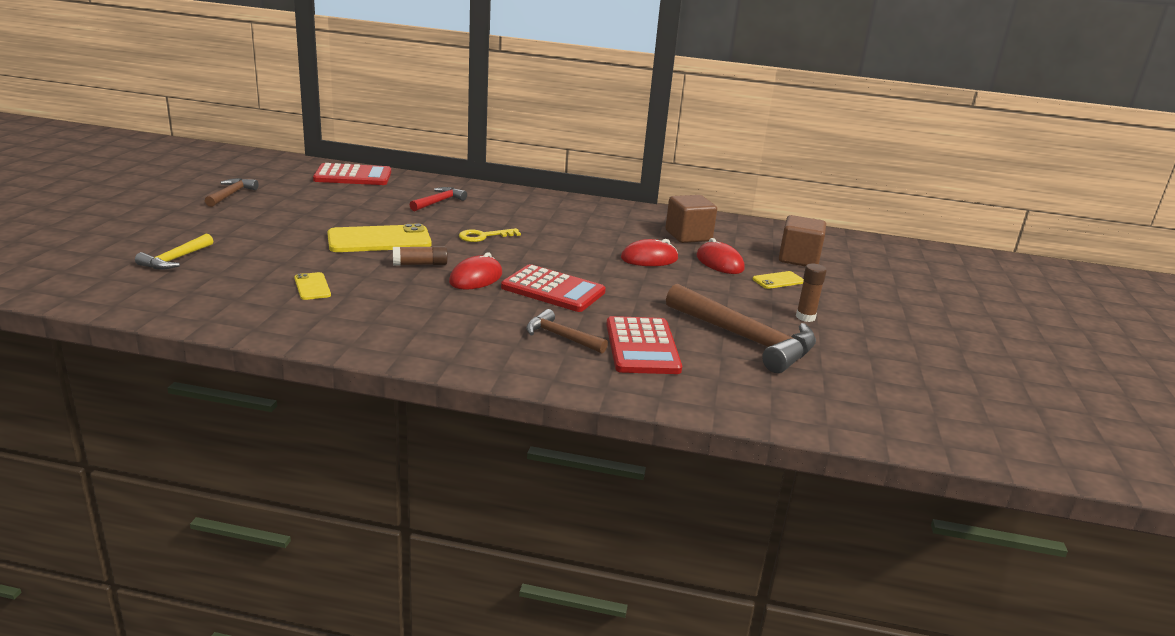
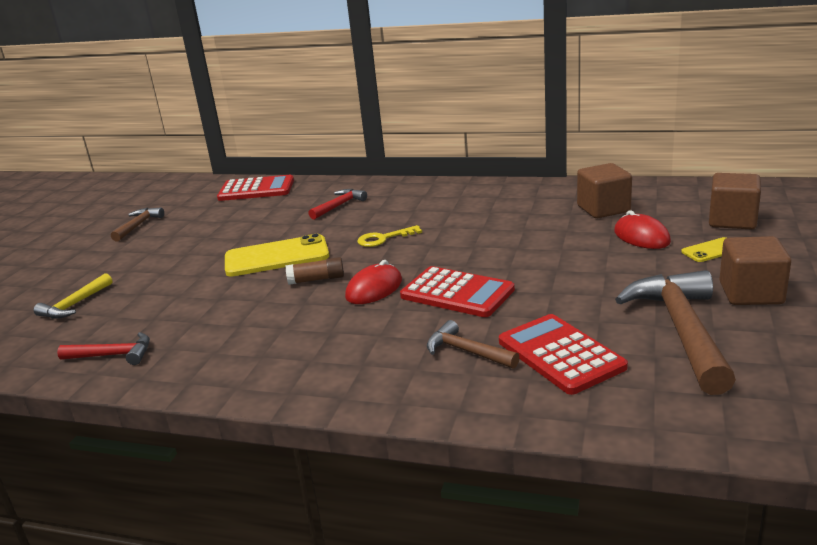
camera: 10 degrees right, 0 degrees up
(224, 307) = (113, 355): none -> red hammer
(312, 286) = (204, 320): yellow phone -> none
(642, 347) = (560, 354): red calculator -> red calculator turned 150 degrees clockwise
(649, 259) = (562, 242): red mouse -> none
(745, 339) = (681, 330): brown hammer -> brown hammer turned 135 degrees counterclockwise
(805, 317) = (751, 293): brown glue stick -> brown cube

